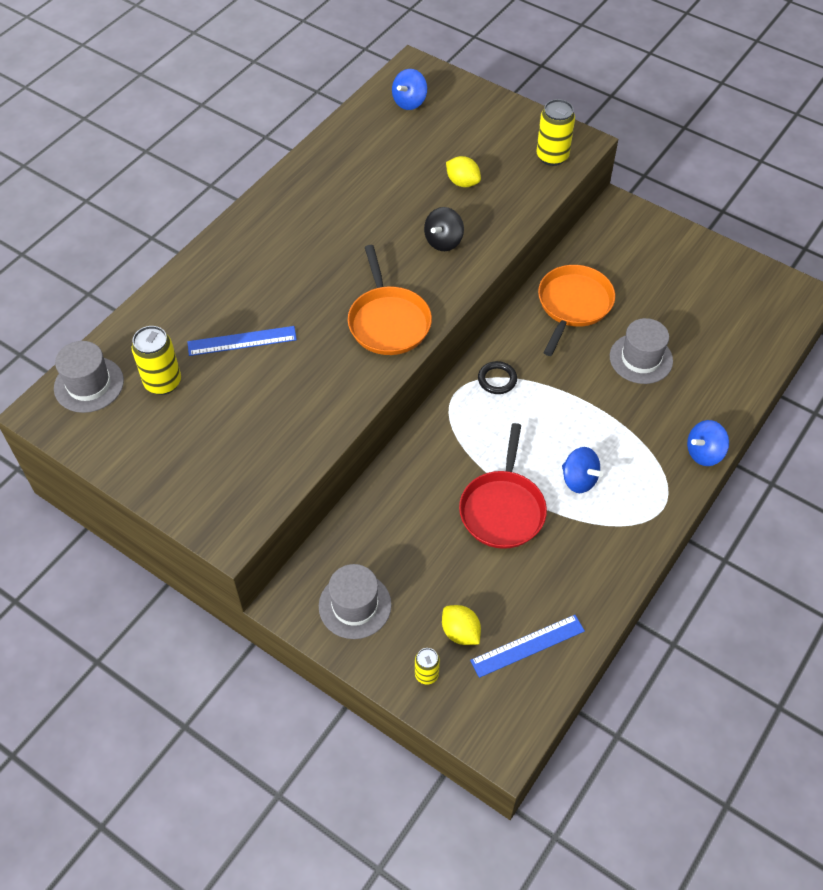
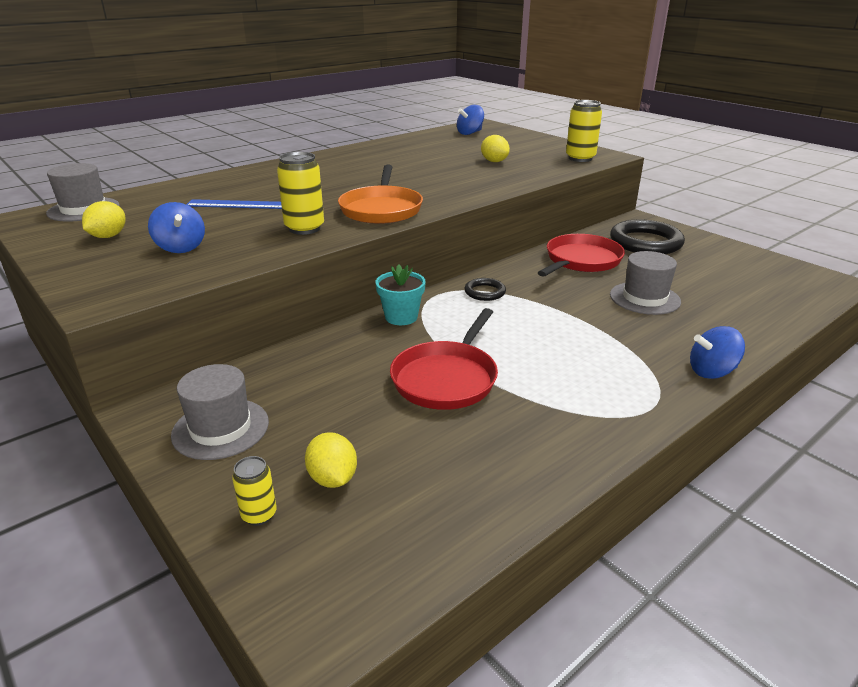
camera: 15 degrees right, 25 degrees down
(156, 431) = (108, 236): none -> yellow lemon
(163, 382) = (147, 215): yellow can -> yellow can (304, 228)
(435, 435) = (401, 317): none -> turquoise flower pot
(443, 241) = (461, 181): black spinning top -> none
(527, 646) = (417, 511): blue ruler -> none
(573, 304) = (581, 260): orange pan -> red pan
(579, 480) = (548, 370): blue spinning top -> blue spinning top (181, 247)
(629, 256) = (645, 242): none -> black ring

